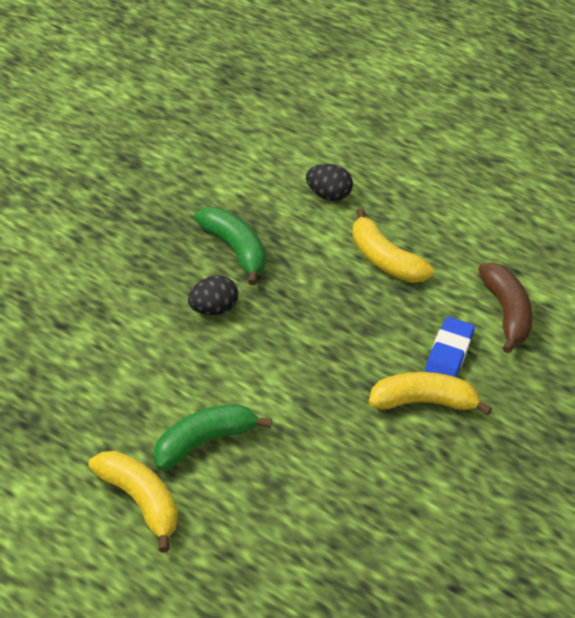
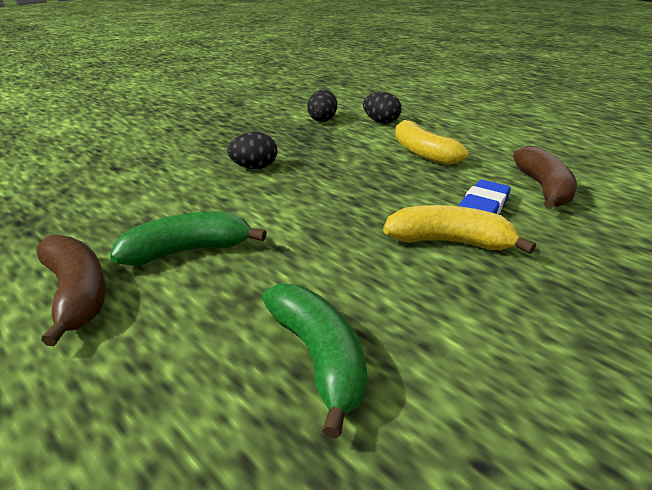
camera: 15 degrees right, 15 degrees down
(140, 501) = (77, 294): yellow banana -> brown banana
(235, 249) = (292, 140): green banana -> green banana (319, 358)
(256, 196) = (322, 120): none -> black egg

